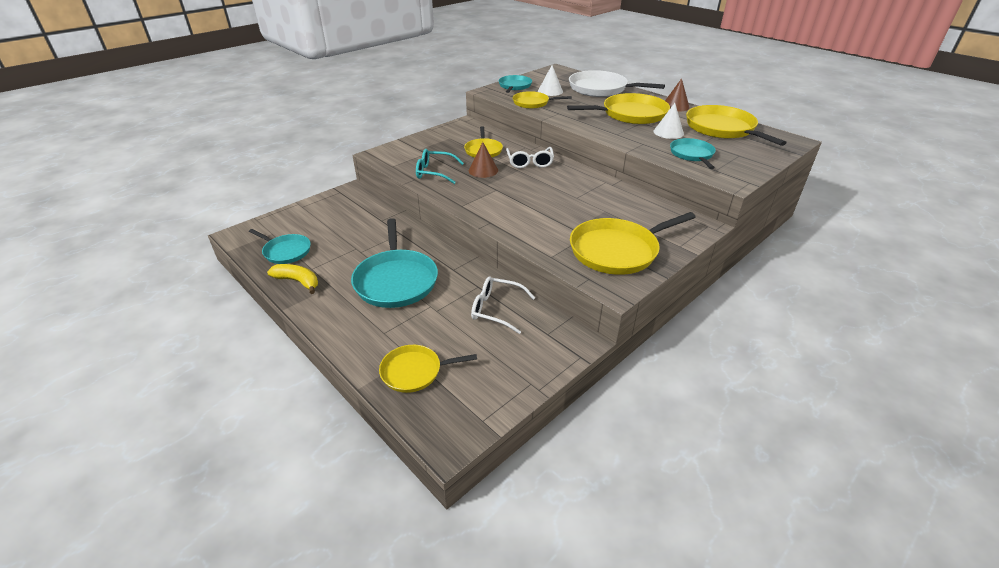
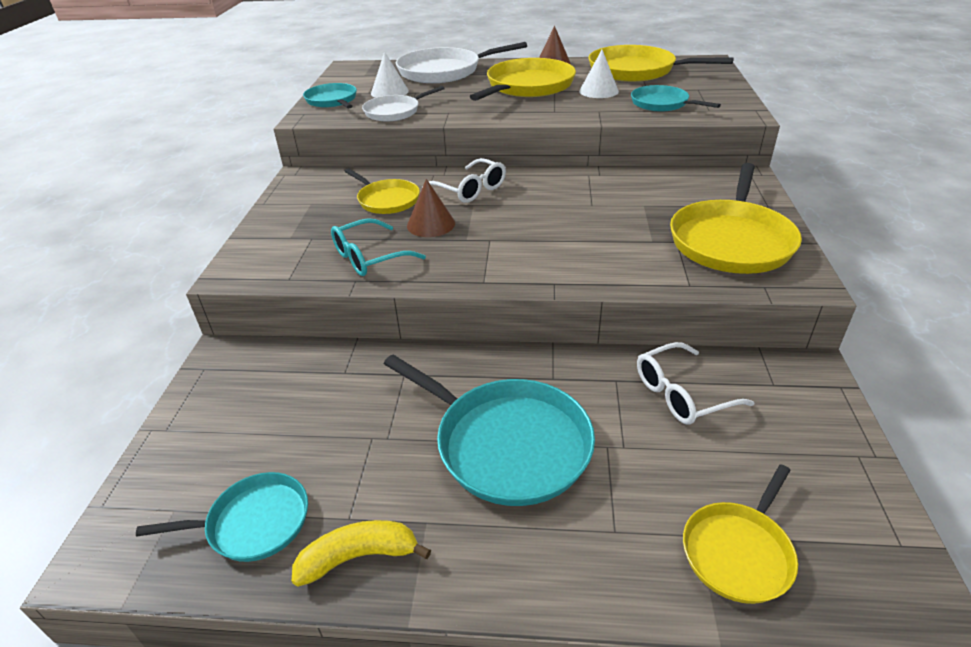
camera: 40 degrees left, 0 degrees up
(533, 103) = (394, 112): yellow pan -> white pan

